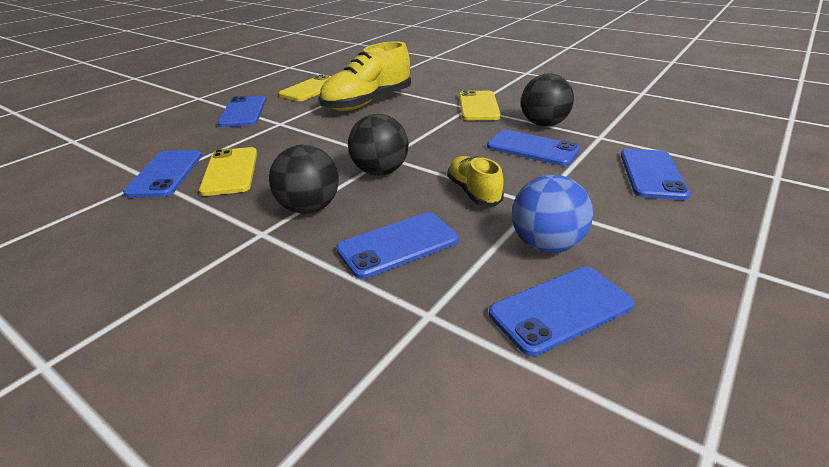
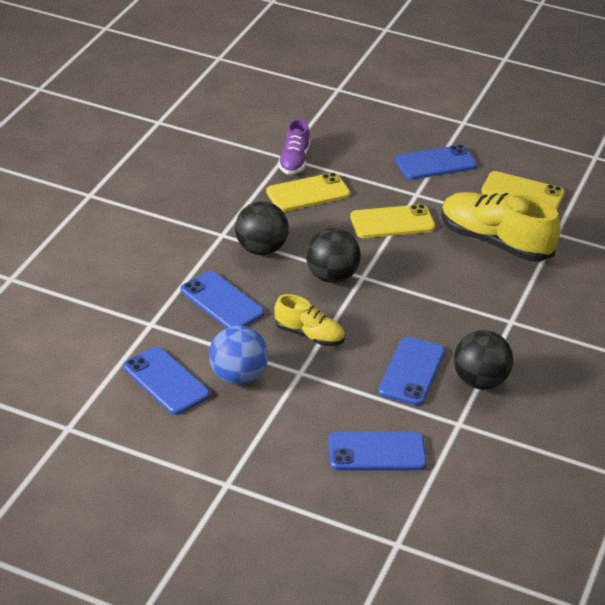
camera: 75 degrees right, 5 degrees up
(165, 174) = (294, 161): blue phone -> purple shoe
(473, 192) = (309, 335): yellow shoe -> yellow shoe turned 60 degrees clockwise
(478, 106) = (517, 329): yellow phone -> yellow phone (392, 222)

